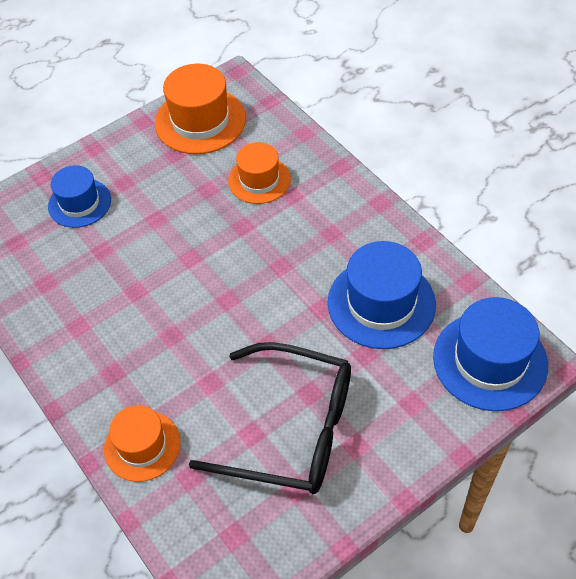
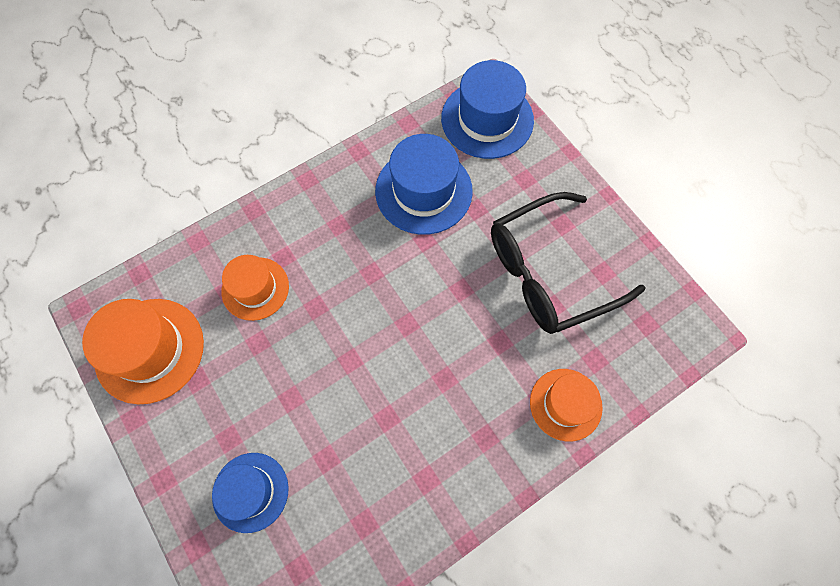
camera: 90 degrees left, 15 degrees up
(292, 429) = (548, 272): black glasses -> black glasses turned 135 degrees counterclockwise

